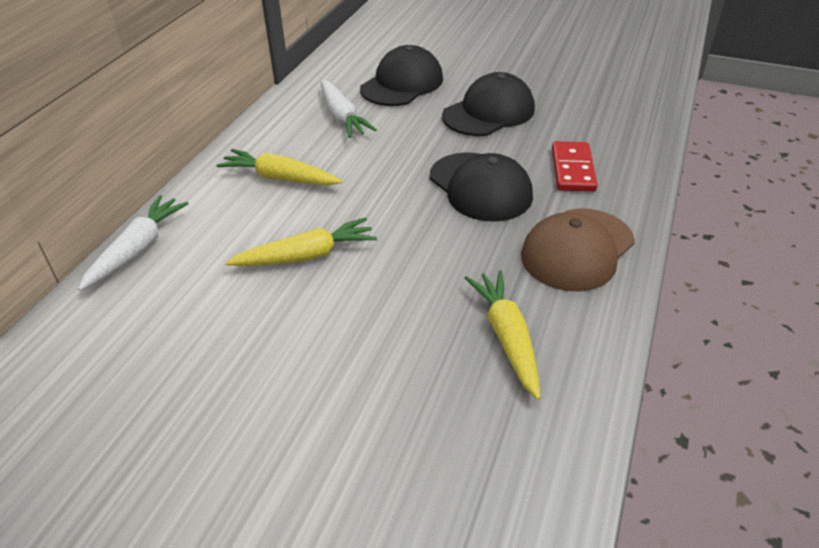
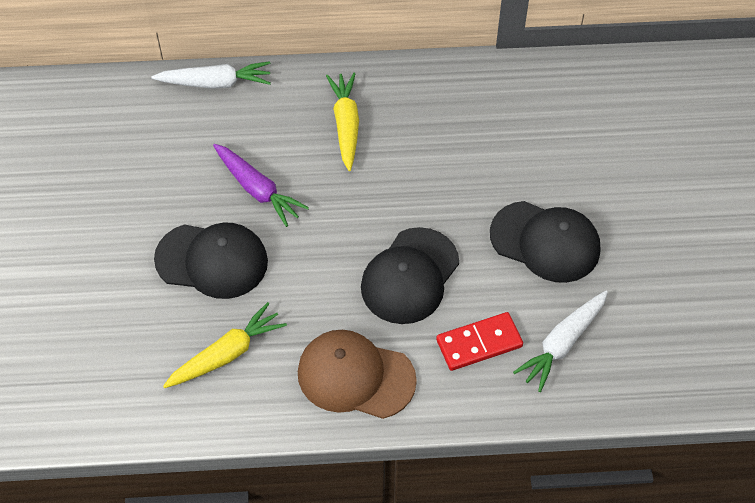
camera: 65 degrees right, 15 degrees up
(306, 255) = (257, 190): yellow carrot -> purple carrot
(342, 117) = (465, 126): white carrot -> white carrot (562, 344)
(402, 84) = (558, 148): black cap -> black cap (212, 261)

